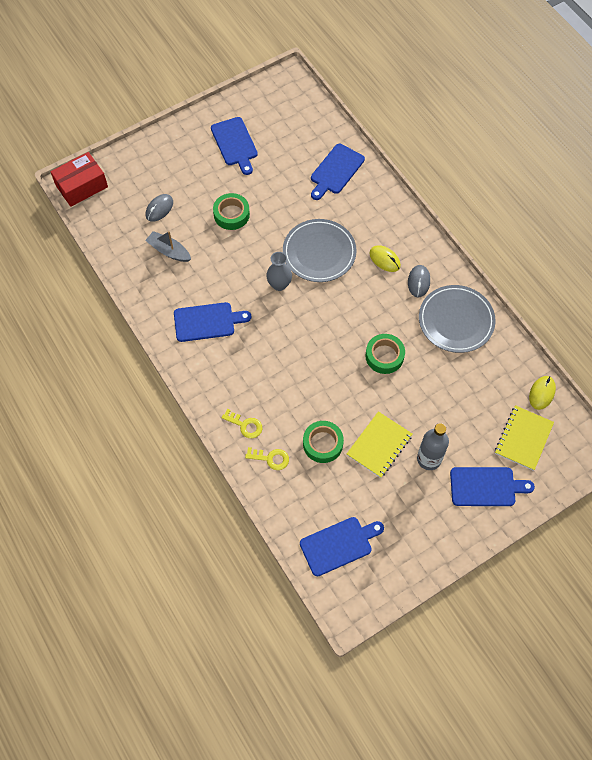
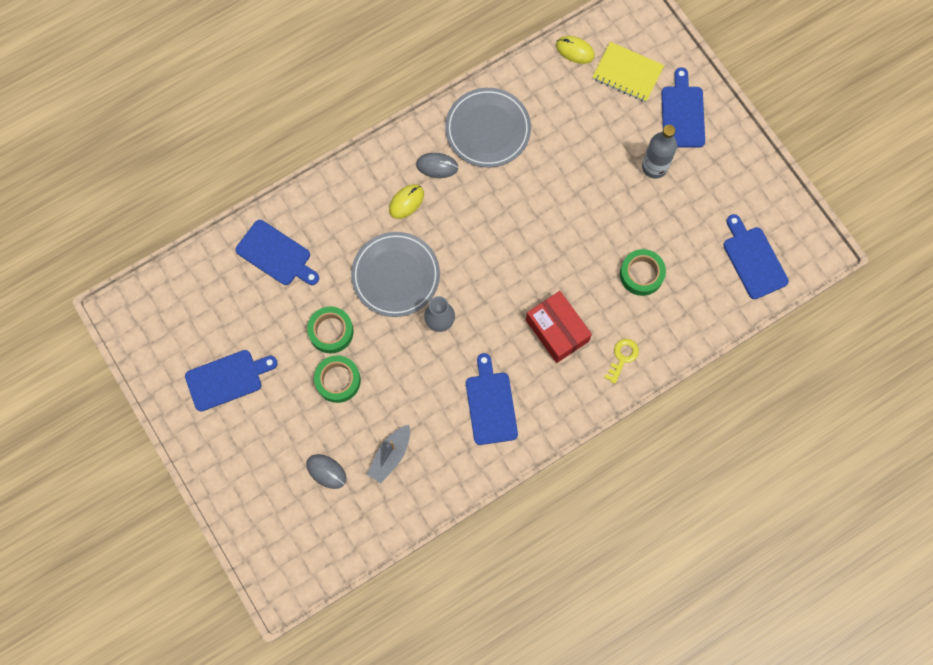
camera: 90 degrees left, 10 degrees up
(81, 186) = (287, 577): red box -> red box (557, 330)
(271, 458) = (661, 329): yellow key -> none
(379, 445) = (641, 216): yellow notebook -> none
(384, 356) = (533, 207): green tape -> green tape (331, 331)

